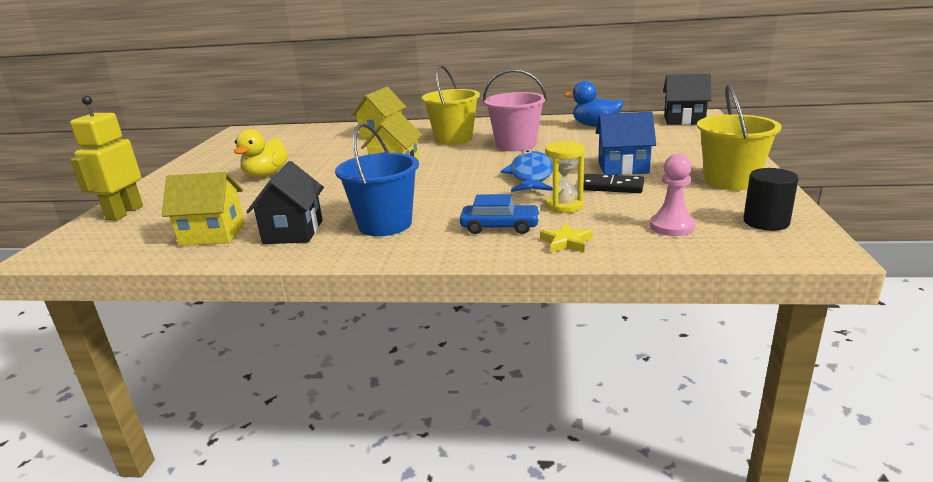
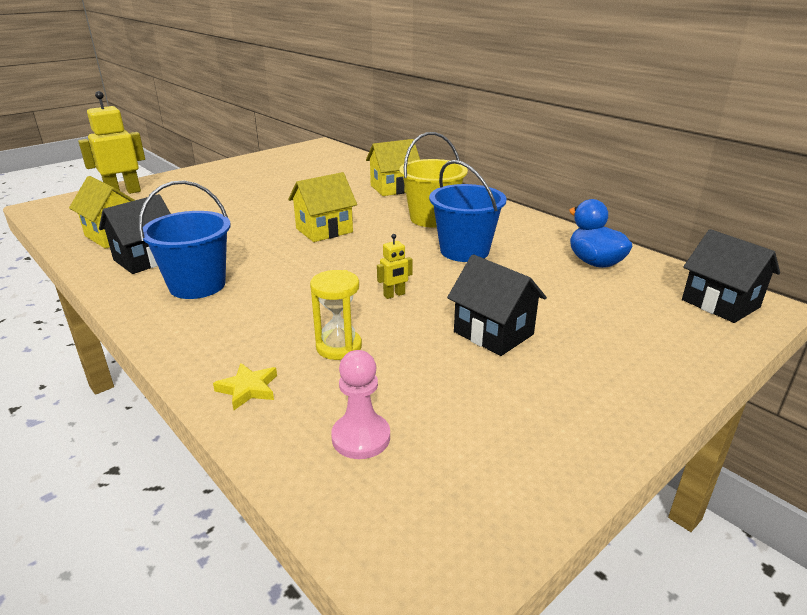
camera: 40 degrees right, 5 degrees up
(266, 175) = (244, 196): yellow duck -> none
(500, 227) = (248, 338): blue car -> none
(516, 145) = (464, 251): pink bucket -> blue bucket
(531, 176) = (394, 295): blue fish -> yellow robot
(611, 186) = (427, 350): black domino -> none
(623, 168) = (493, 333): blue house -> black house
(730, 181) = (562, 422): yellow bucket -> none
(766, 222) = (459, 506): black cylinder -> none

